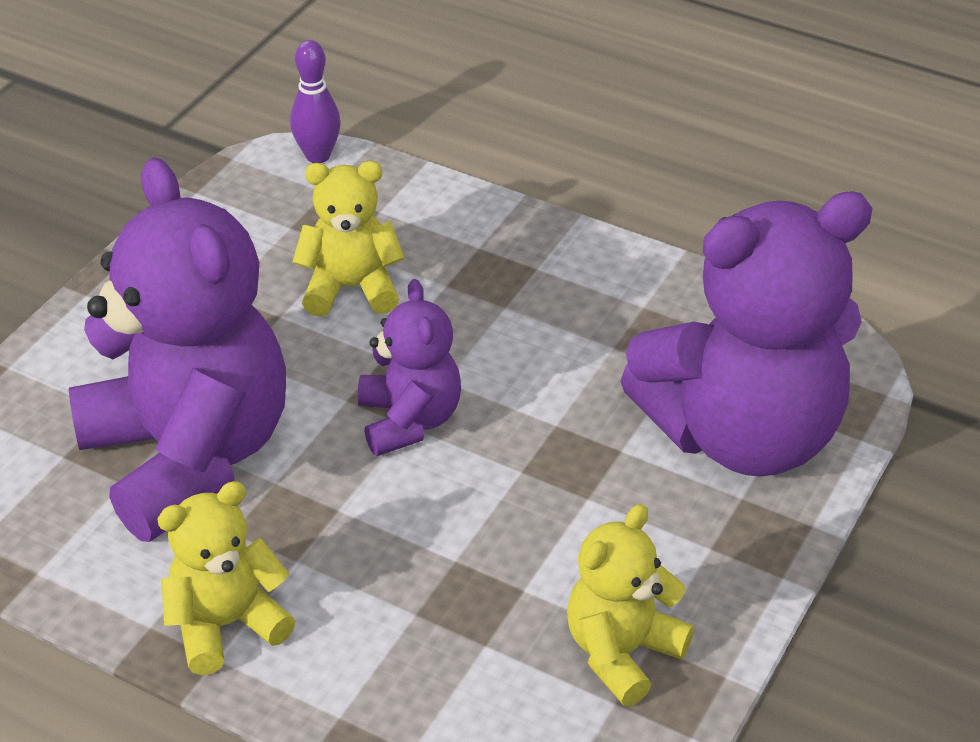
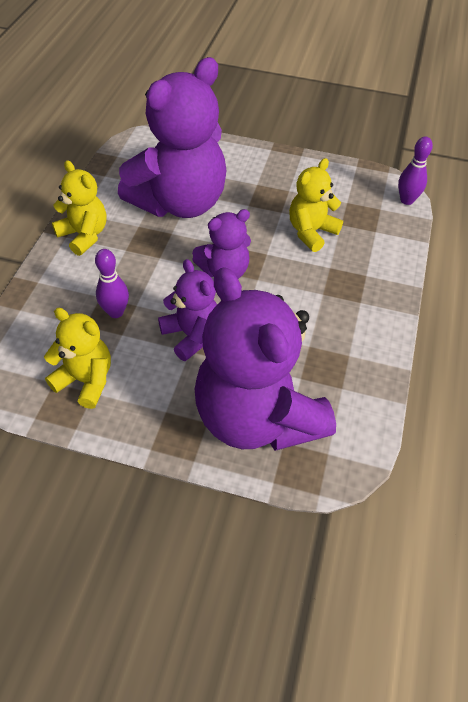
camera: 75 degrees right, 10 degrees up
(351, 288) = (311, 232): yellow teddy bear -> yellow teddy bear turned 120 degrees counterclockwise
(465, 592) = (116, 312): none -> purple bowling pin
(552, 490) = (191, 335): none -> purple teddy bear

